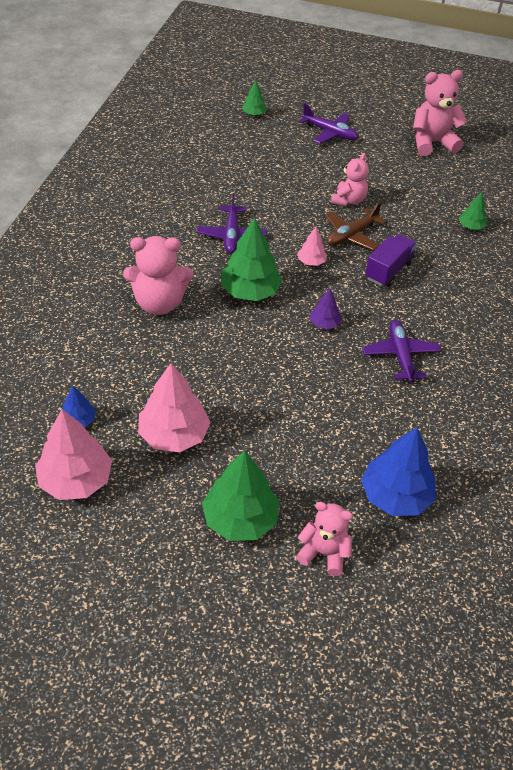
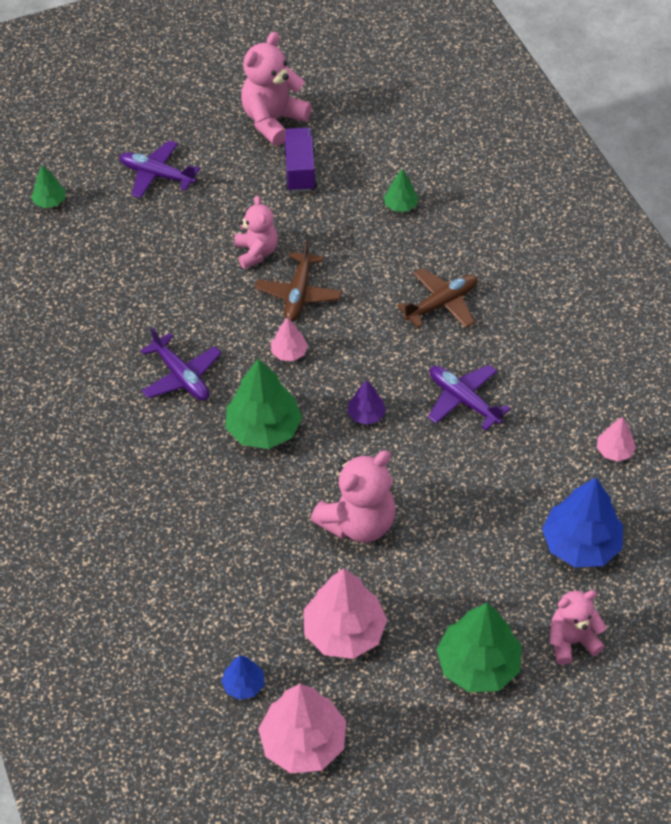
camera: 35 degrees left, 5 degrees up
(159, 303) = (189, 506): pink teddy bear -> pink teddy bear (358, 522)
(330, 133) = (157, 175): purple plane -> purple plane turned 150 degrees counterclockwise
(388, 270) = (370, 312): purple truck -> purple truck (300, 171)
(443, 293) = (441, 304): none -> brown plane
(482, 454) = (614, 451): none -> pink tree

